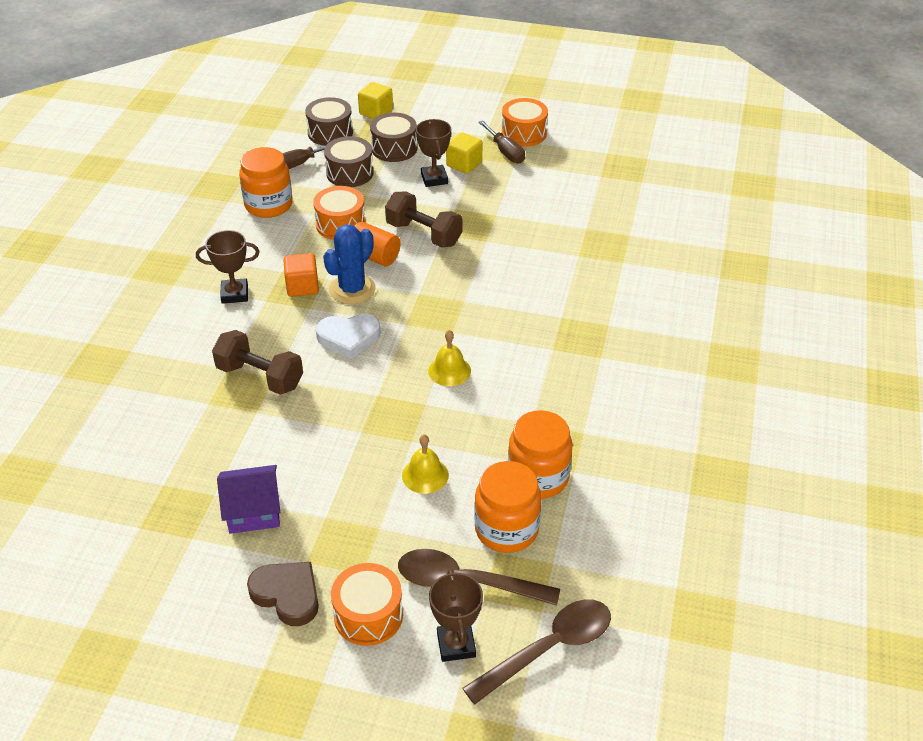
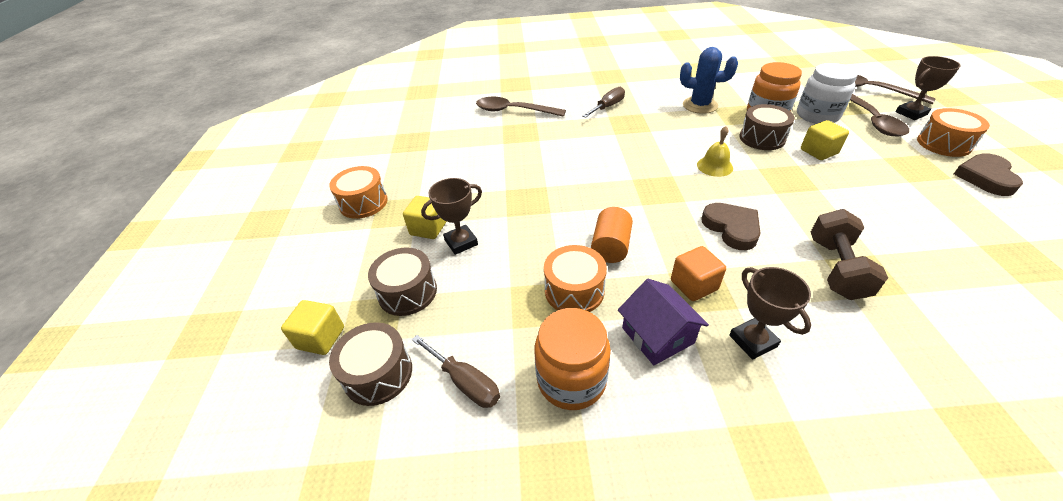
camera: 105 degrees left, 0 degrees up
(253, 511) = (958, 217): purple house -> purple house (657, 335)
(348, 337) = (731, 228): white heart -> brown heart
(350, 173) = (471, 317): brown drum -> brown drum (762, 138)
(352, 289) = (669, 247): blue cactus -> blue cactus (700, 105)
(424, 234) = (557, 224): brown dumbbell -> none
(425, 475) = (818, 151): yellow bell -> yellow cube
(505, 152) = (399, 207): brown screwdriver -> brown screwdriver (608, 107)
(506, 529) = (817, 115): orange jar -> white jar
(661, 249) = (513, 111): none -> brown spoon

